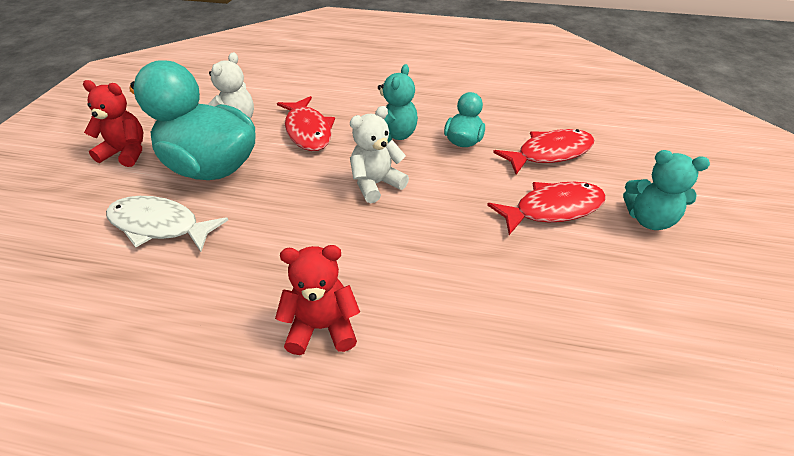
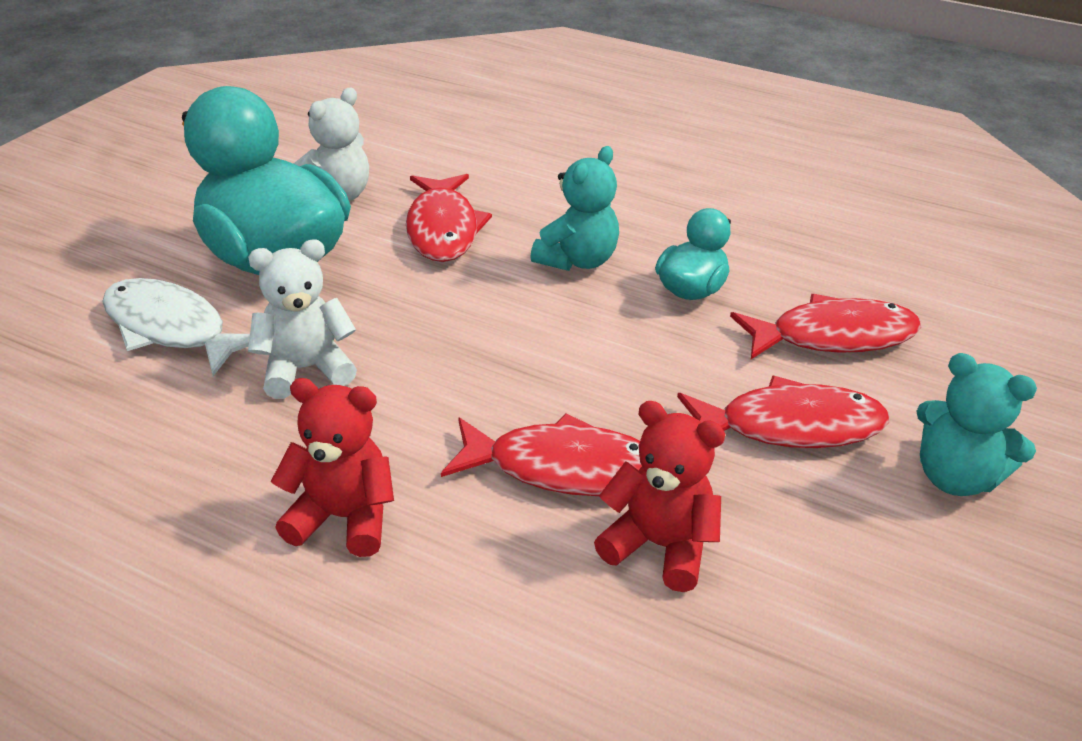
camera: 15 degrees right, 5 degrees down
(126, 153) = (162, 215): red teddy bear -> red teddy bear (659, 546)
(376, 184) = (514, 331): white teddy bear -> white teddy bear (306, 369)
(442, 263) = (564, 468): none -> red fish

